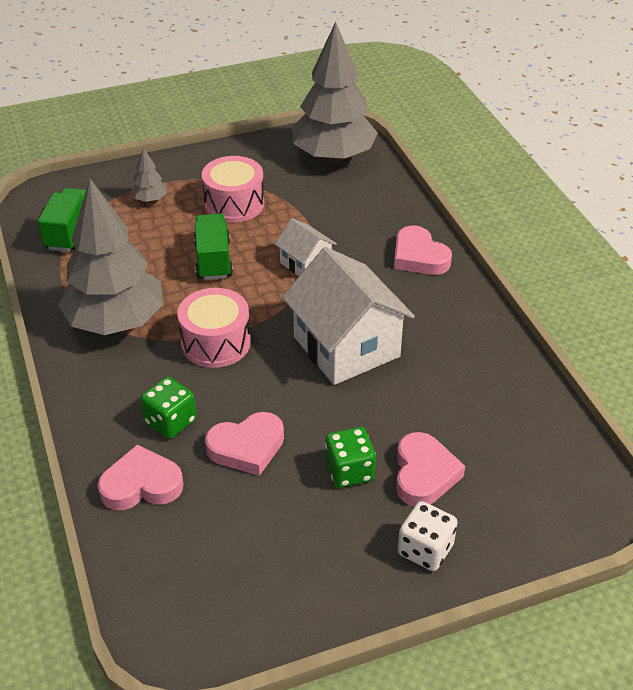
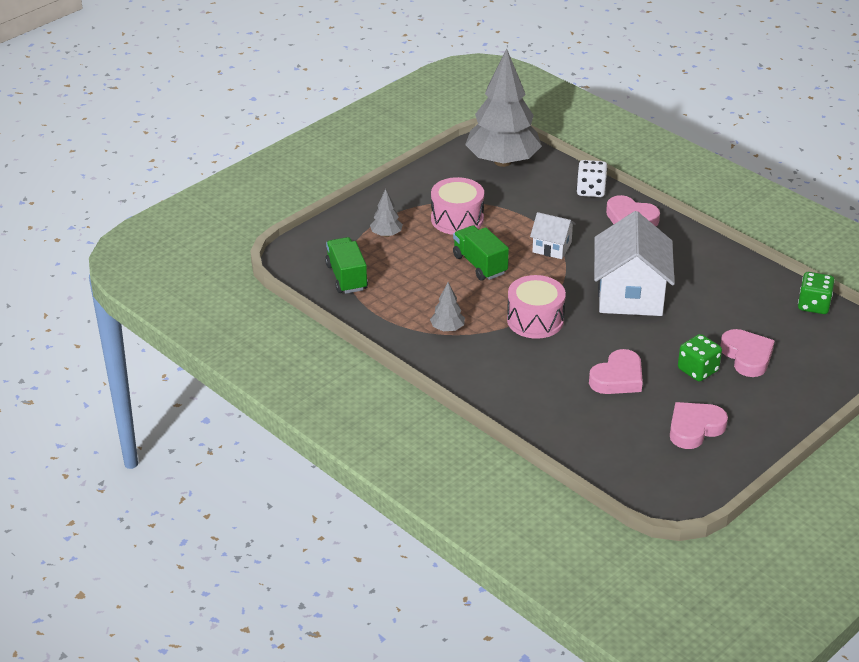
camera: 25 degrees left, 5 degrees down
(116, 322) = (447, 328): grey tree -> grey tree, size x0.41
(141, 485) = (567, 422): pink heart -> pink heart (694, 428)
(170, 421) = (550, 379): green dice -> green dice (813, 305)
(346, 346) = (630, 295): white house -> white house turned 60 degrees clockwise
(425, 549) = (782, 398): white dice -> white dice (591, 190)

